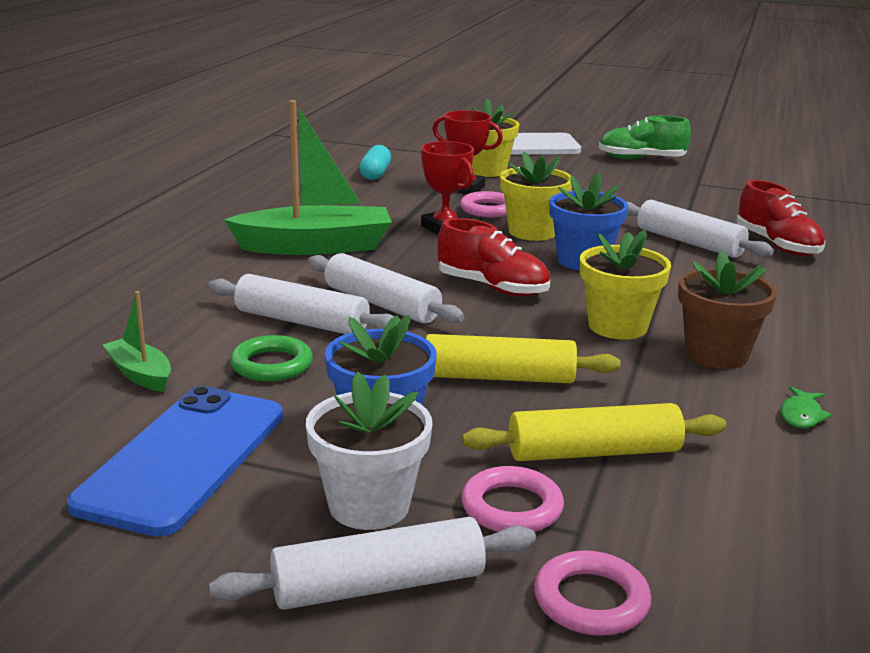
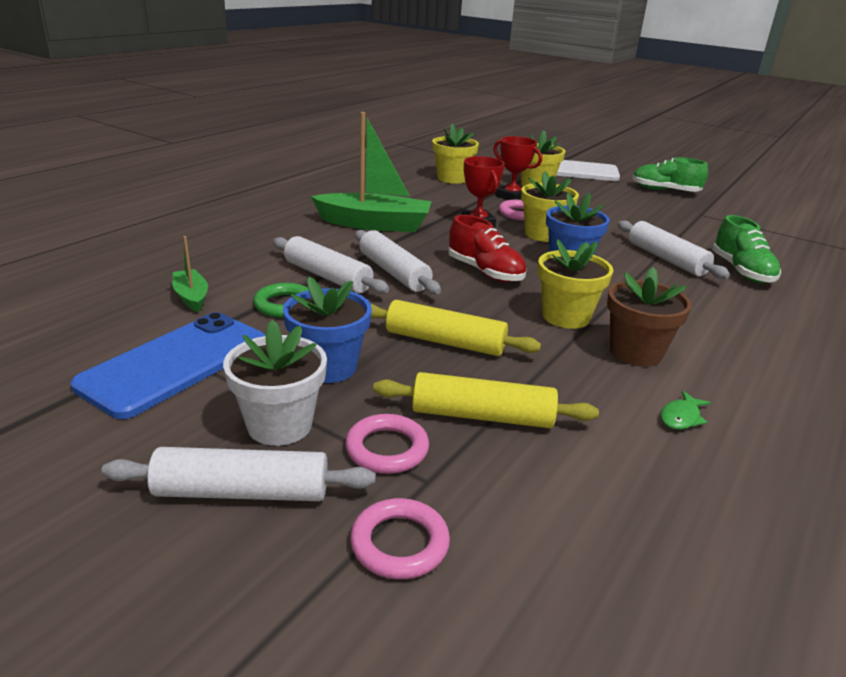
camera: 15 degrees right, 5 degrees up
(375, 174) = (452, 178): turquoise capsule -> yellow flower pot
(777, 245) = (741, 271): red shoe -> green shoe

